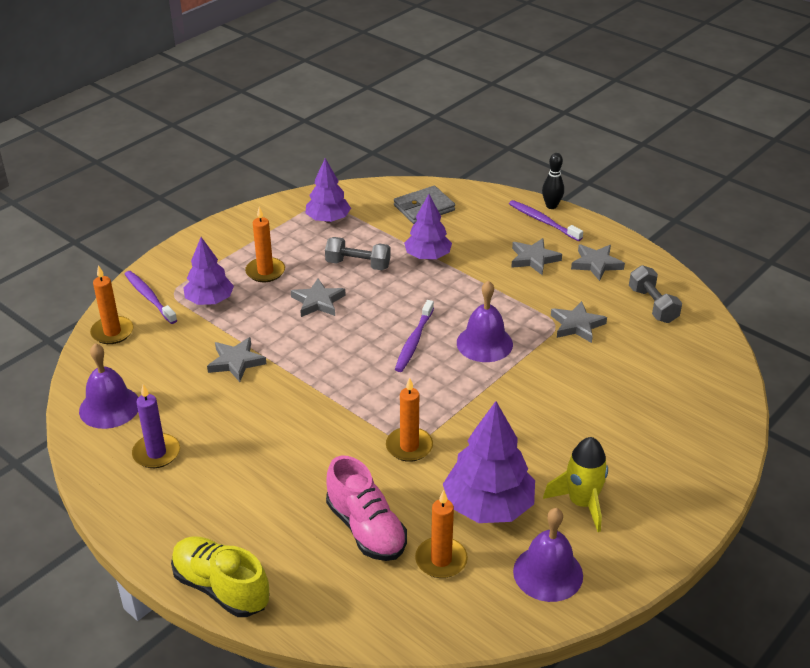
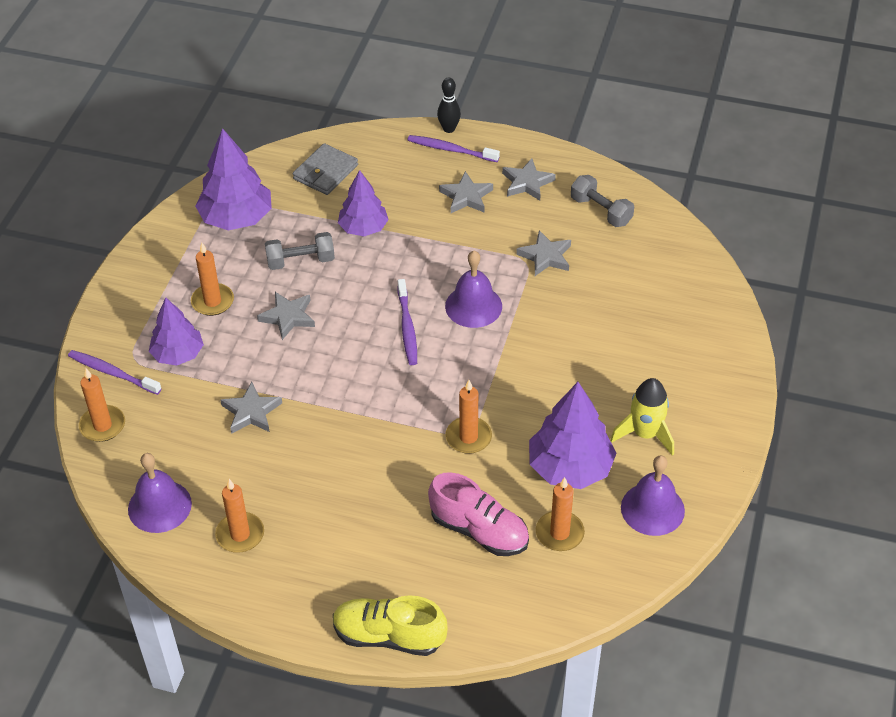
camera: 25 degrees left, 10 degrees up
(156, 453) = (240, 534): purple candle -> orange candle
(328, 219) = (236, 218): purple tree -> purple tree, size x1.51

